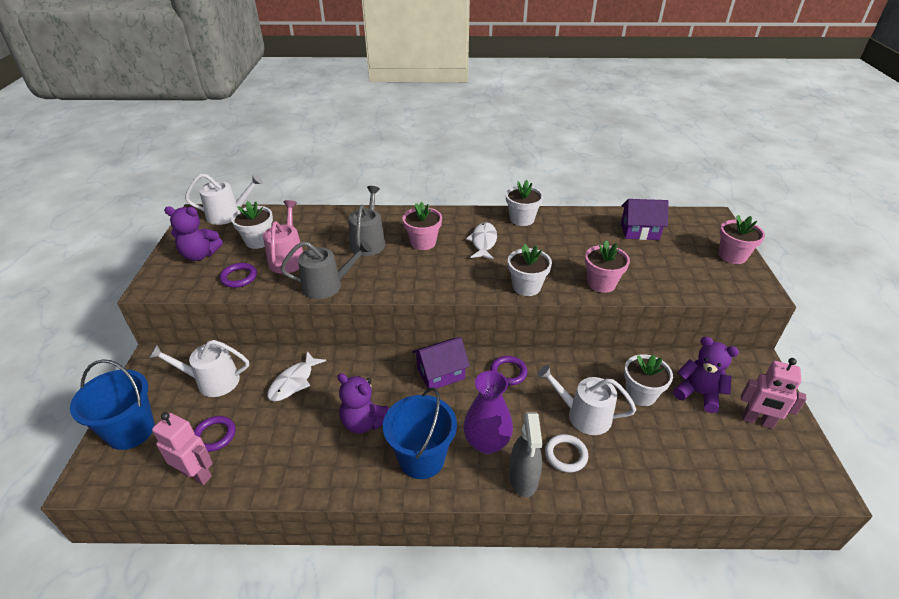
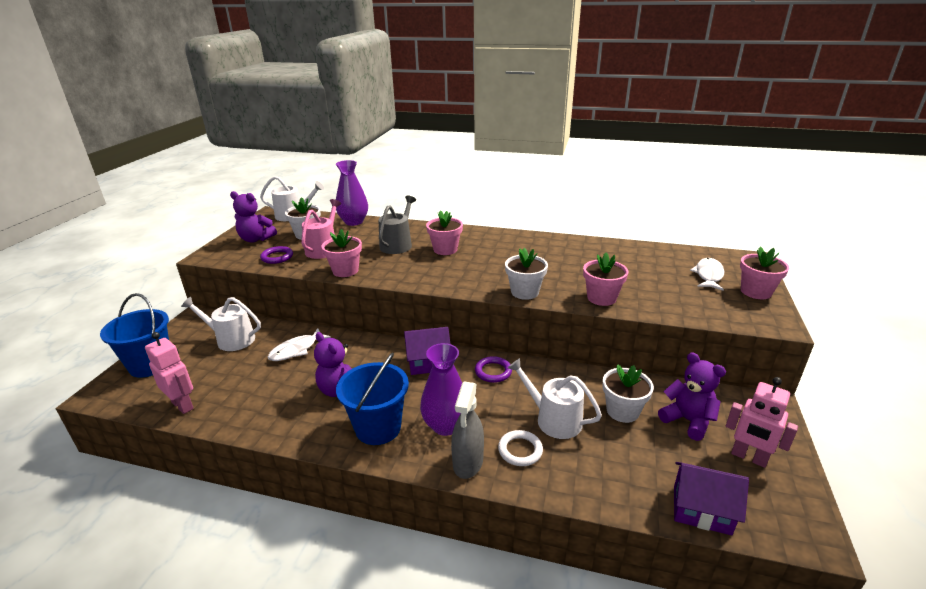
camera: 15 degrees right, 10 degrees down
(214, 435) = (212, 379): purple ring -> none
(304, 216) = (354, 222): none -> purple vase
(327, 285) = (345, 271): grey watering can -> pink flower pot
(483, 242) = (501, 255): white fish -> white fish (708, 275)
(522, 219) = (546, 242): white flower pot -> none
(639, 231) = (661, 262): purple house -> purple house (701, 510)

